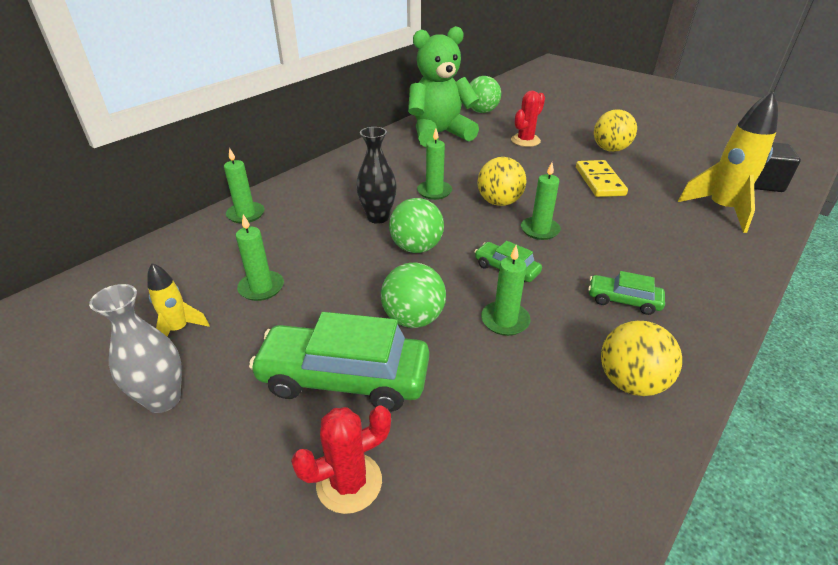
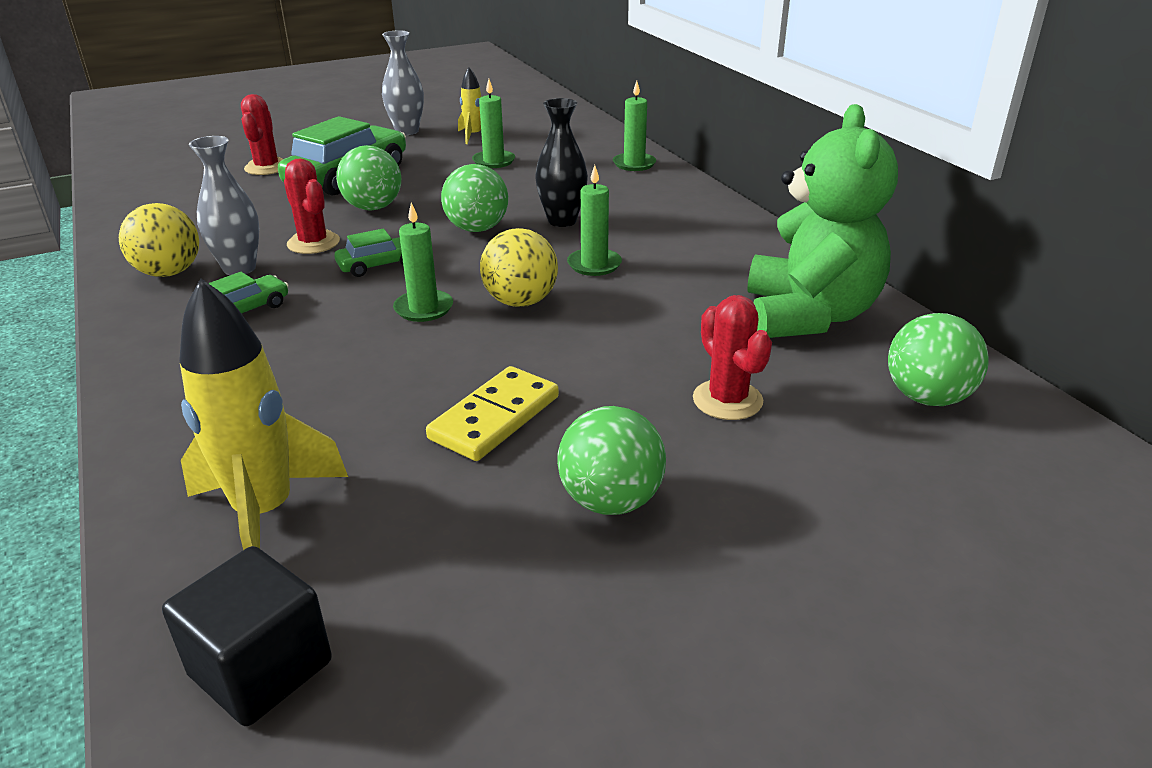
camera: 115 degrees right, 5 degrees down
(505, 320) = (313, 243): green candle -> red cactus
(580, 340) = (239, 268): none -> grey vase
(599, 181) = (494, 417): yellow domino -> yellow domino turned 75 degrees counterclockwise
(610, 149) = (610, 501): yellow ball -> green ball

